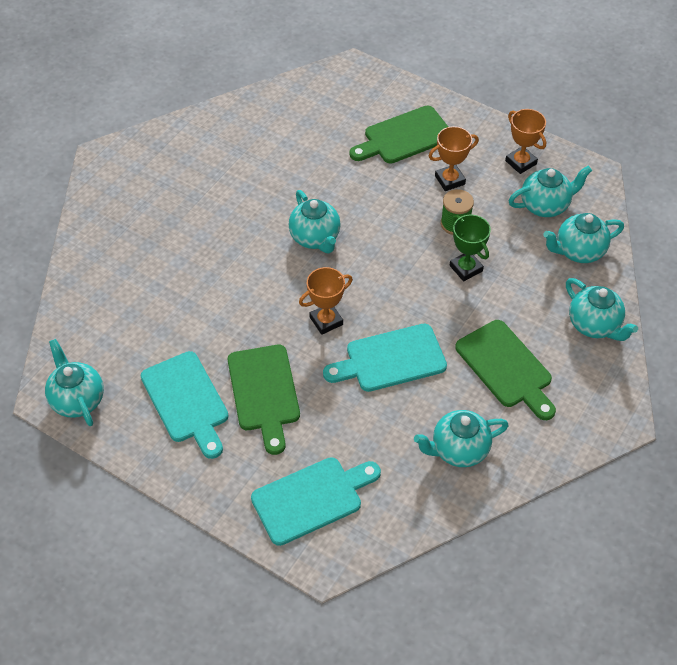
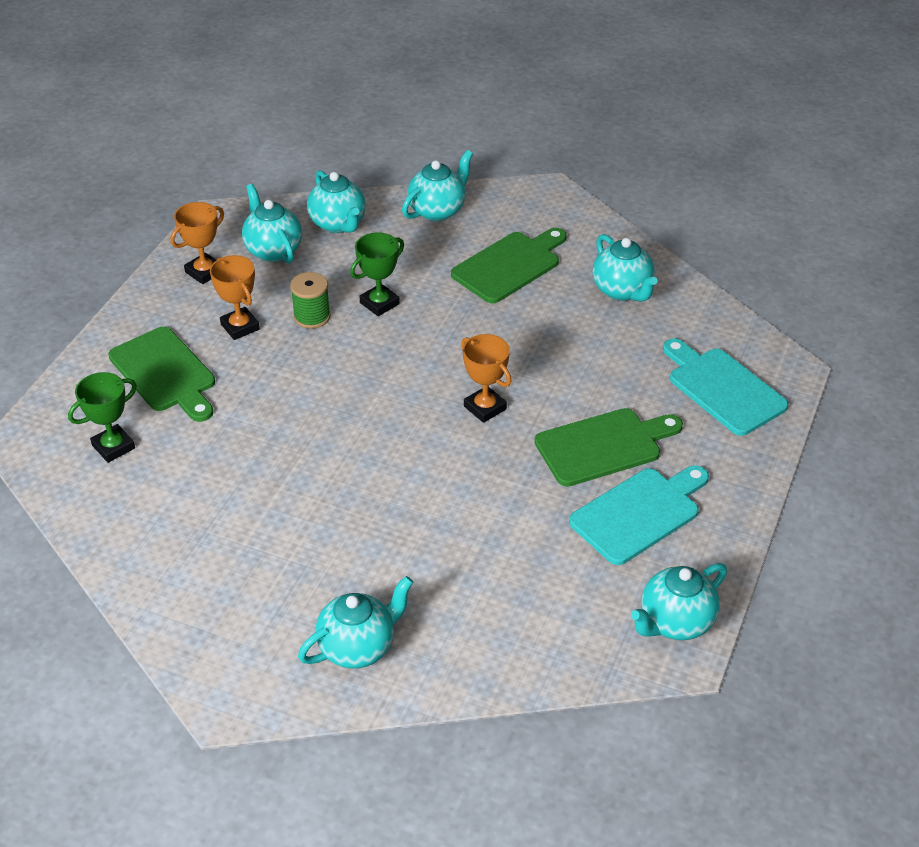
camera: 100 degrees left, 10 degrees down
(315, 238) = (356, 434): turquoise teapot -> turquoise teapot (358, 647)
(334, 109) = (113, 447): none -> green trophy
(391, 359) = (524, 349): turquoise cutting board -> none

